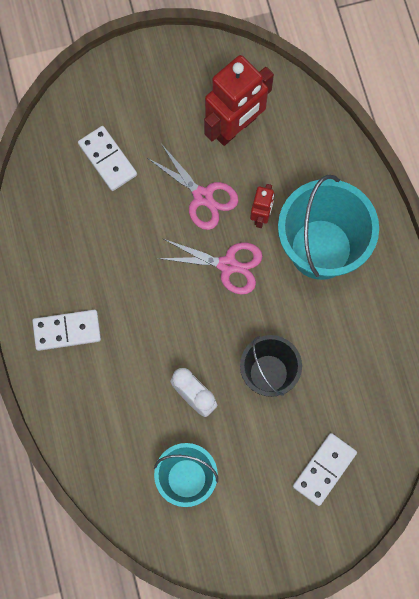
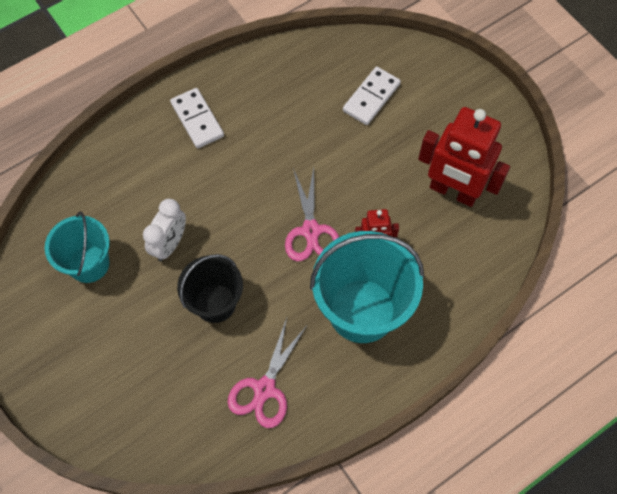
camera: 70 degrees right, 10 degrees down
(203, 196) = (370, 187): pink scissors -> pink scissors (265, 389)
(324, 469) = (134, 388): white domino -> none

